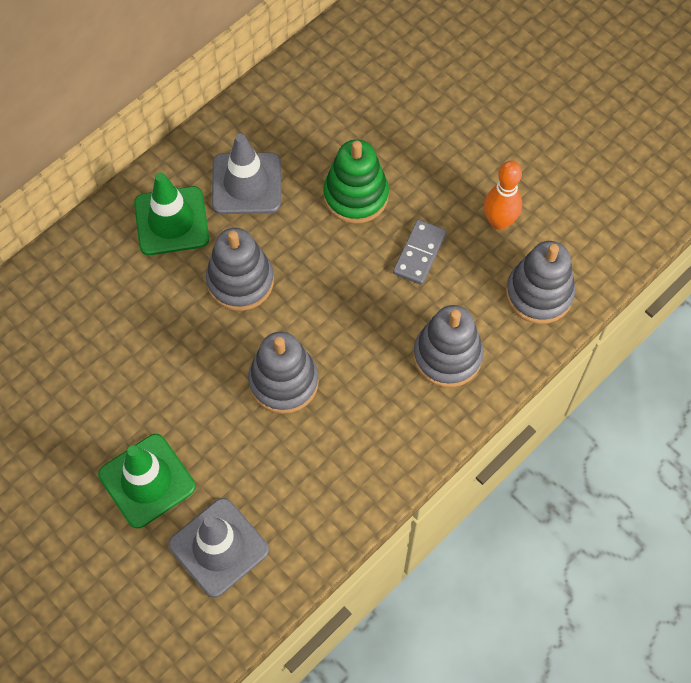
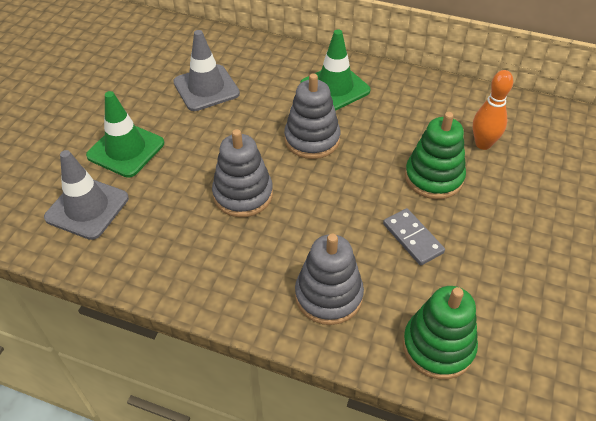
camera: 65 degrees right, 15 degrees down
(246, 184) = (394, 113): grey traffic cone -> grey traffic cone (206, 88)
(419, 253) = (413, 238): grey domino -> grey domino turned 60 degrees clockwise
(499, 222) = (487, 285): orange bowling pin -> orange bowling pin (483, 144)
(539, 294) = (438, 346): grey stacking toy -> green stacking toy

